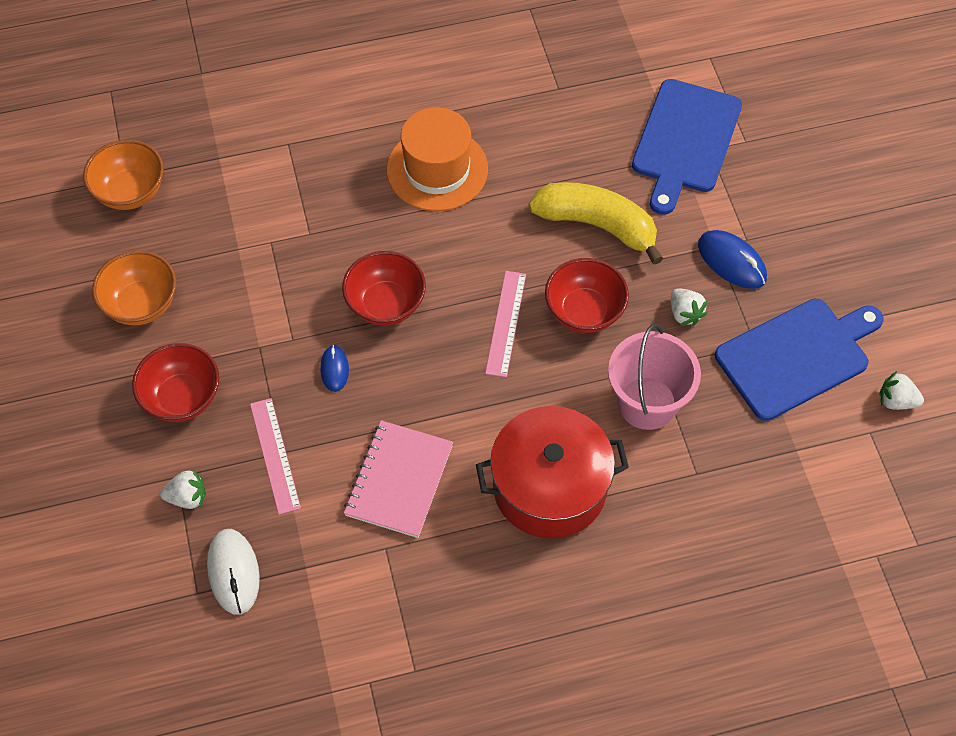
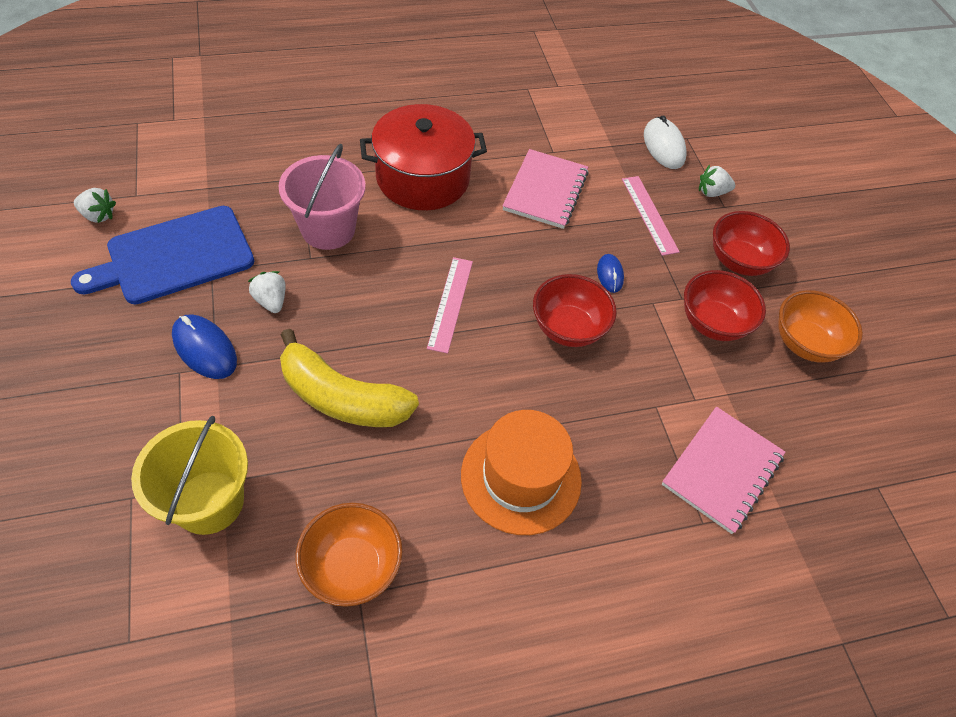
camera: 175 degrees right, 5 degrees down
(130, 192) = (864, 466): orange bowl -> orange bowl (352, 566)
(261, 183) = (722, 470): none -> pink notebook
(584, 311) = (371, 309): red bowl -> red bowl (712, 323)
(685, 141) = (209, 502): blue cutting board -> yellow bucket

